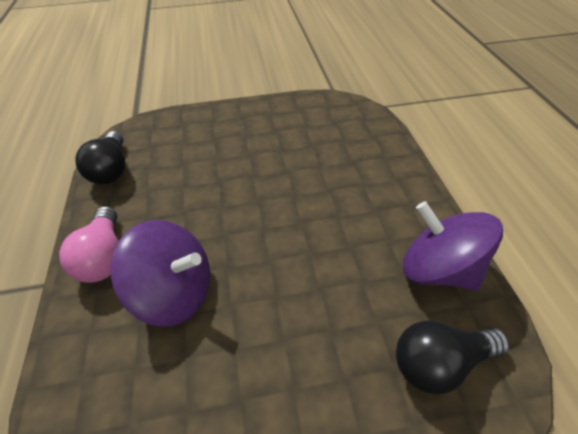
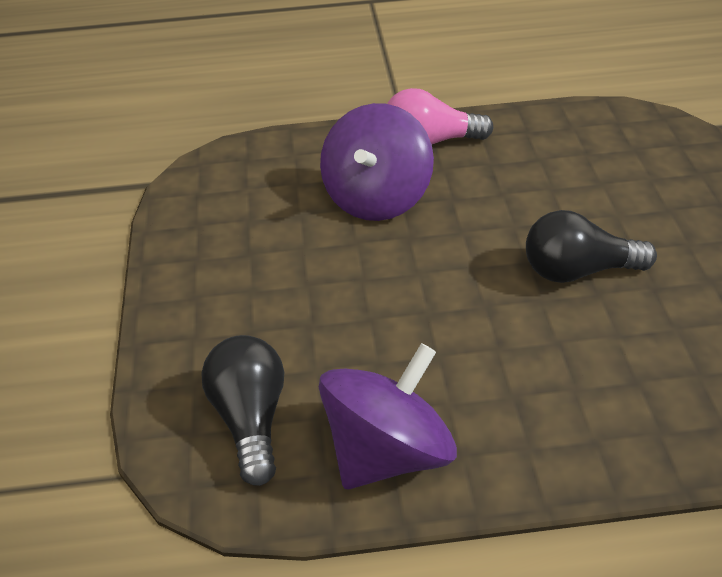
camera: 95 degrees right, 5 degrees down
(111, 170) = (577, 123): black light bulb -> black light bulb (577, 271)

